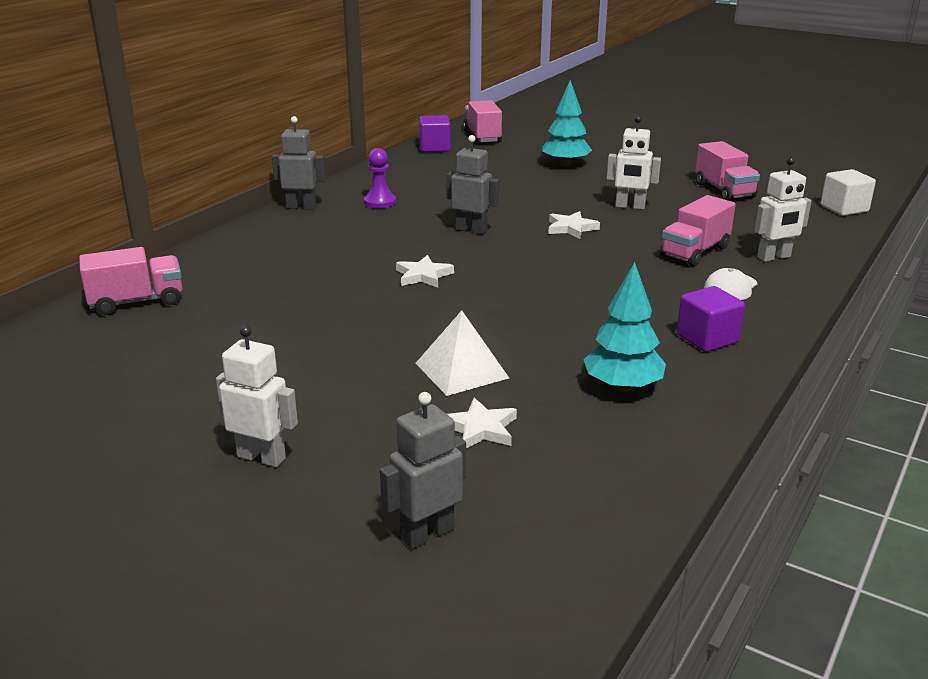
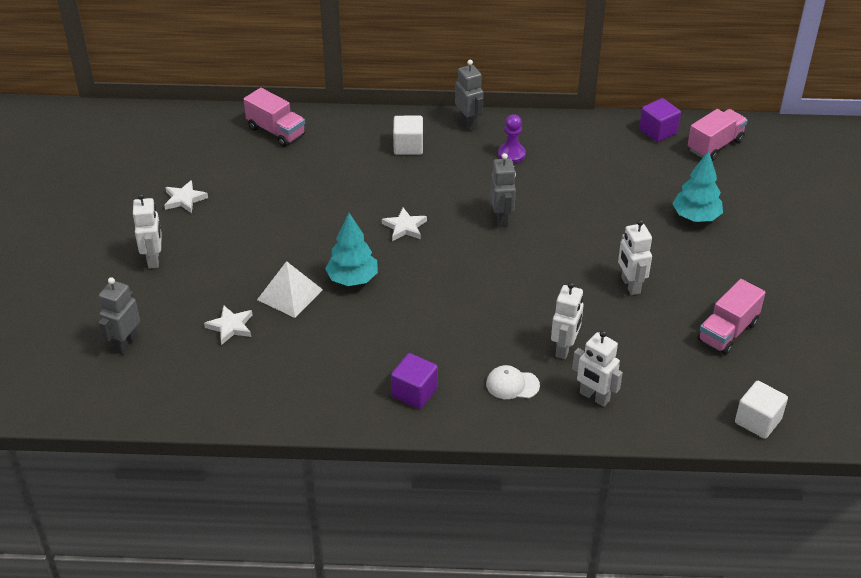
camera: 60 degrees right, 15 degrees up
(291, 241) = (408, 146): none -> white cube
(427, 534) = (125, 344): grey robot -> grey robot turned 90 degrees counterclockwise
(571, 228) = (552, 267): white star -> white star (184, 199)
(622, 387) = (318, 370): turquoise tree -> turquoise tree (352, 279)
(694, 252) = (564, 348): pink truck -> white robot

